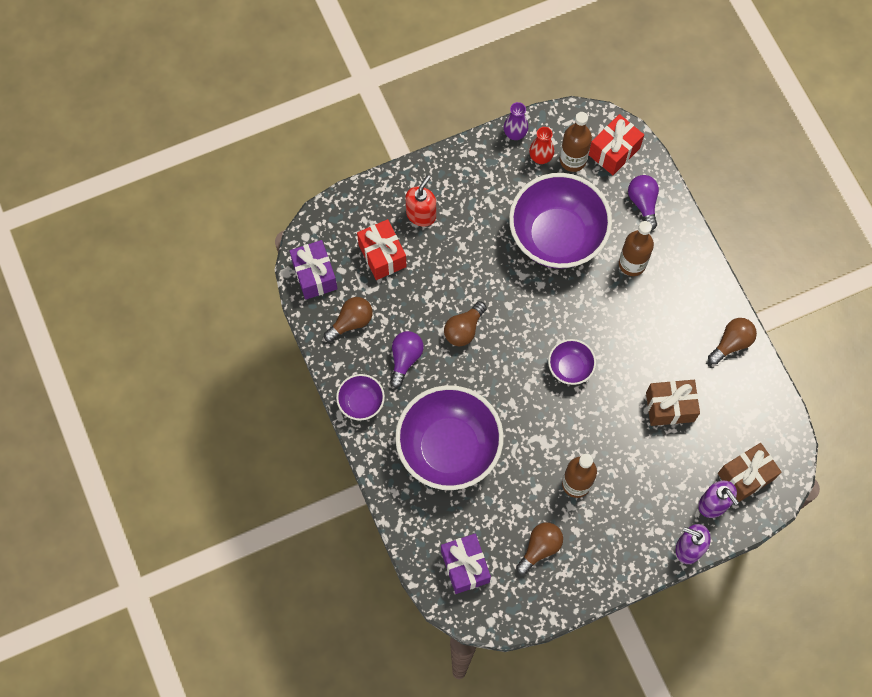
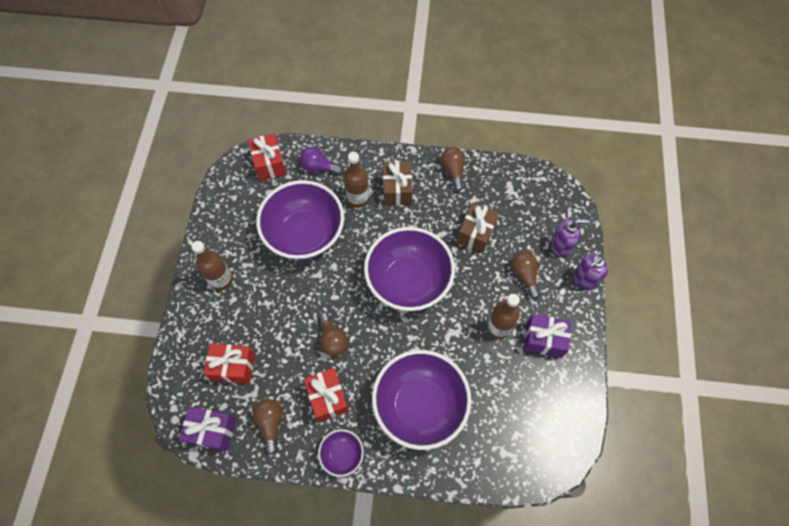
camera: 60 degrees left, 5 degrees down
(405, 359) = (328, 398): purple light bulb -> red gift
(421, 215) = (222, 318): red soap dispenser -> none
(465, 566) = (521, 448): purple gift -> purple gift (543, 340)
(515, 134) = (209, 218): purple vase -> none
(540, 157) = (239, 212): red vase -> none
(540, 548) = (534, 382): brown light bulb -> brown light bulb (524, 275)
(570, 367) = (408, 281): purple bowl -> purple bowl, size x2.18
(573, 160) = (256, 192): brown bottle -> brown bottle (221, 280)
(745, 476) = (551, 215): brown gift -> brown gift (397, 190)

